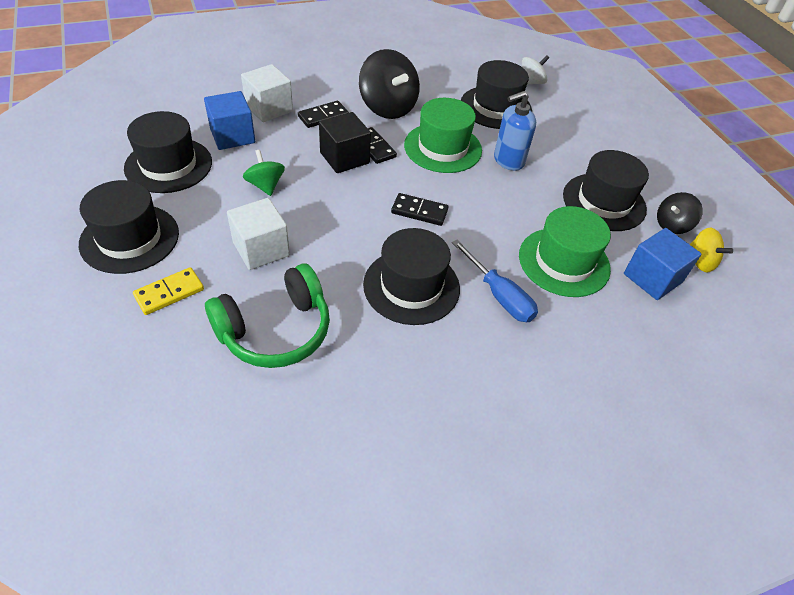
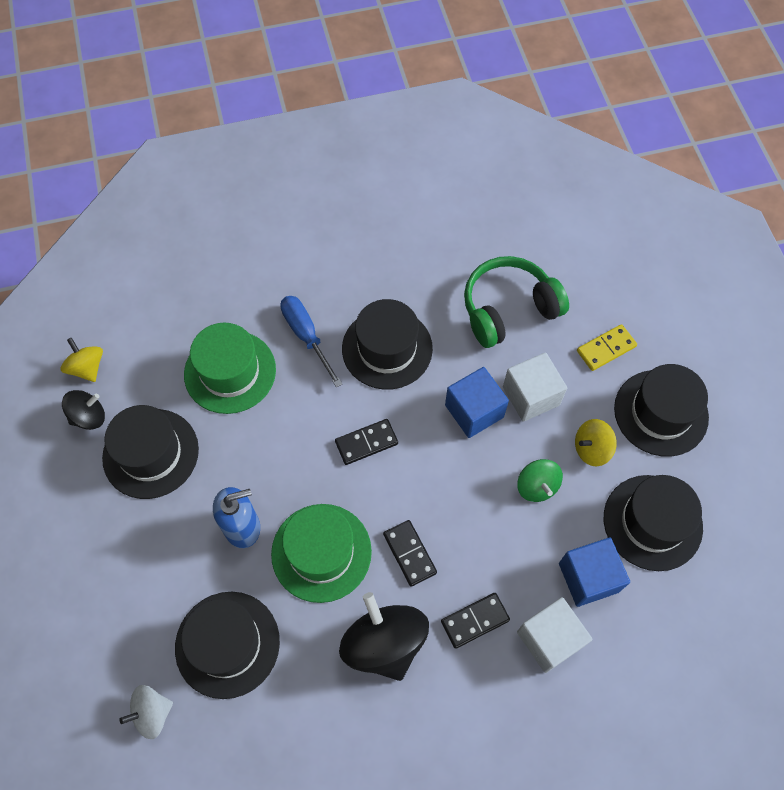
camera: 170 degrees left, 15 degrees up
(209, 210) = (591, 449): none -> yellow spinning top
(344, 158) = (447, 533): black cube -> none
(419, 211) = (366, 443): black domino -> black domino turned 45 degrees counterclockwise
(652, 278) = (148, 350): blue cube -> blue cube (474, 411)

